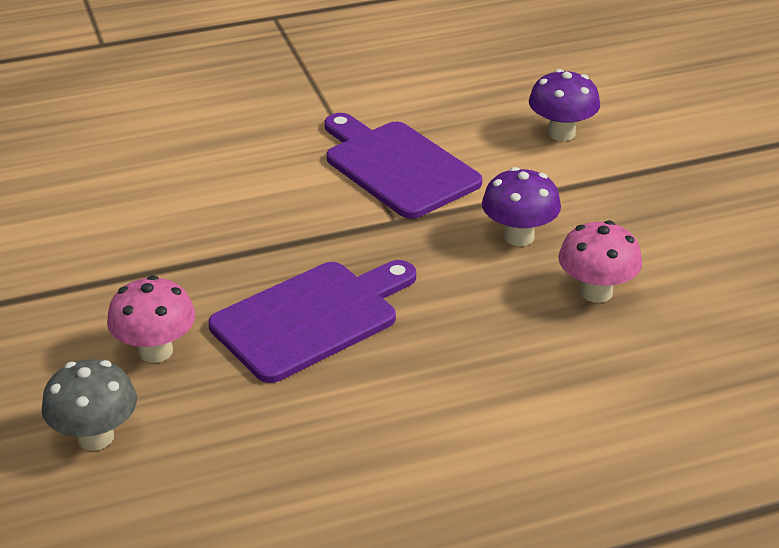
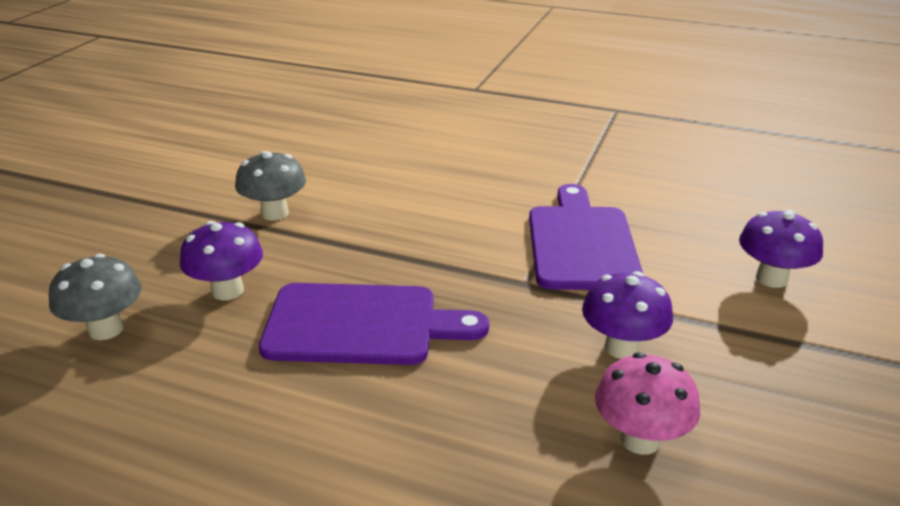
camera: 40 degrees right, 5 degrees down
(89, 264) = (275, 213): none -> grey mushroom
(155, 351) = (227, 291): pink mushroom -> purple mushroom

